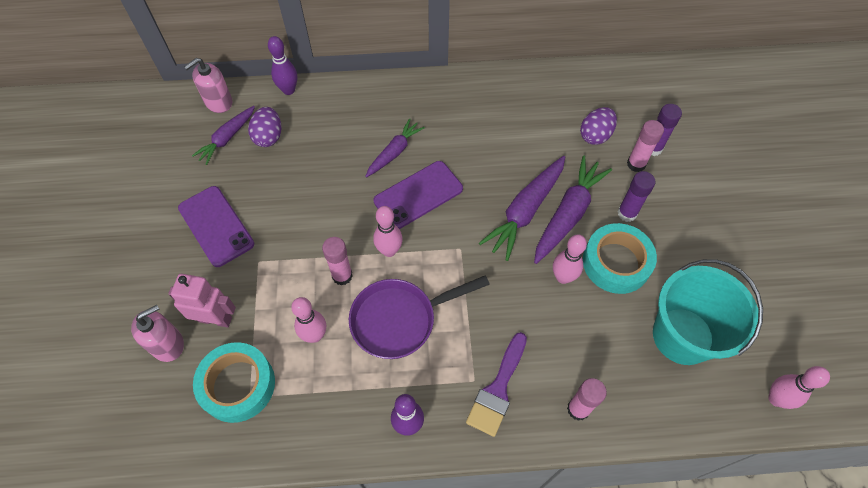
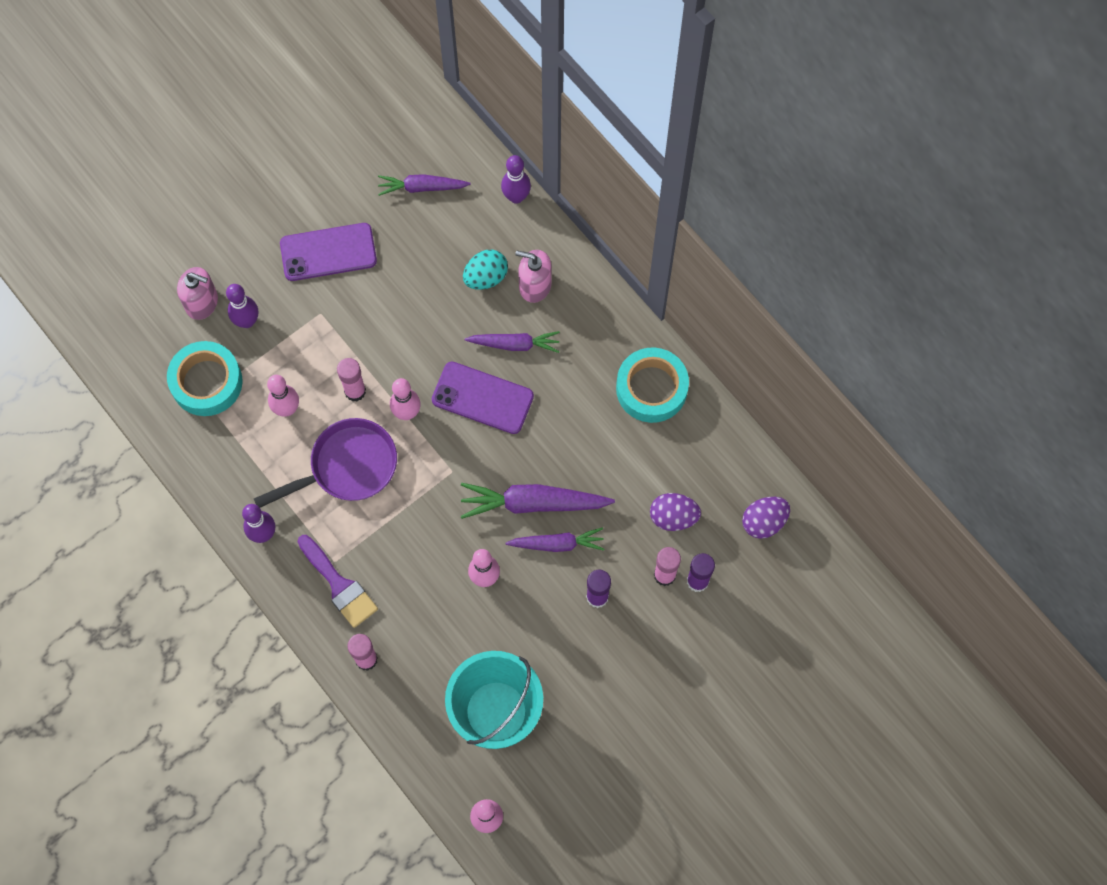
camera: 55 degrees right, 10 degrees up
(215, 319) = (247, 321): pink robot -> purple bowling pin
(216, 226) = (328, 252): purple phone -> purple phone turned 60 degrees clockwise
(218, 102) = (456, 146): pink soap dispenser -> pink soap dispenser (535, 285)
(268, 137) = (450, 221): purple egg -> purple egg (764, 522)
(329, 140) = (486, 277): none -> turquoise egg
(400, 320) = (347, 467): purple pan -> purple pan turned 120 degrees clockwise
(498, 390) = (339, 585): purple brush -> purple brush turned 120 degrees counterclockwise
(568, 214) = (557, 544): purple carrot -> purple carrot, size x0.64
(616, 263) = (533, 616): turquoise tape -> turquoise tape (651, 388)

